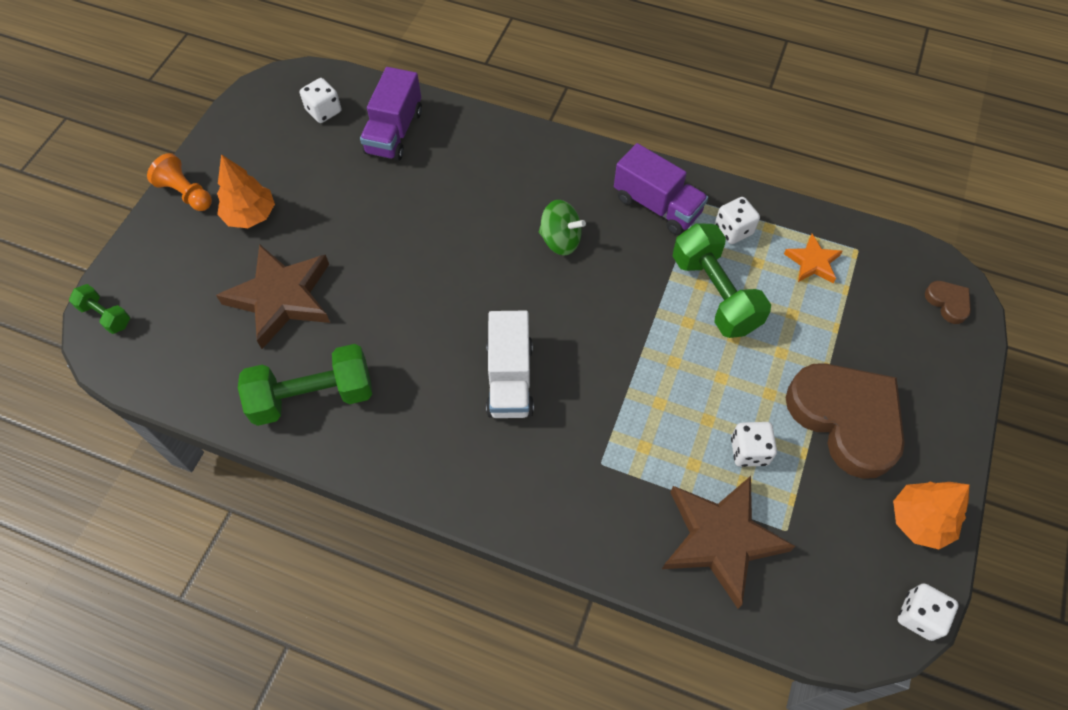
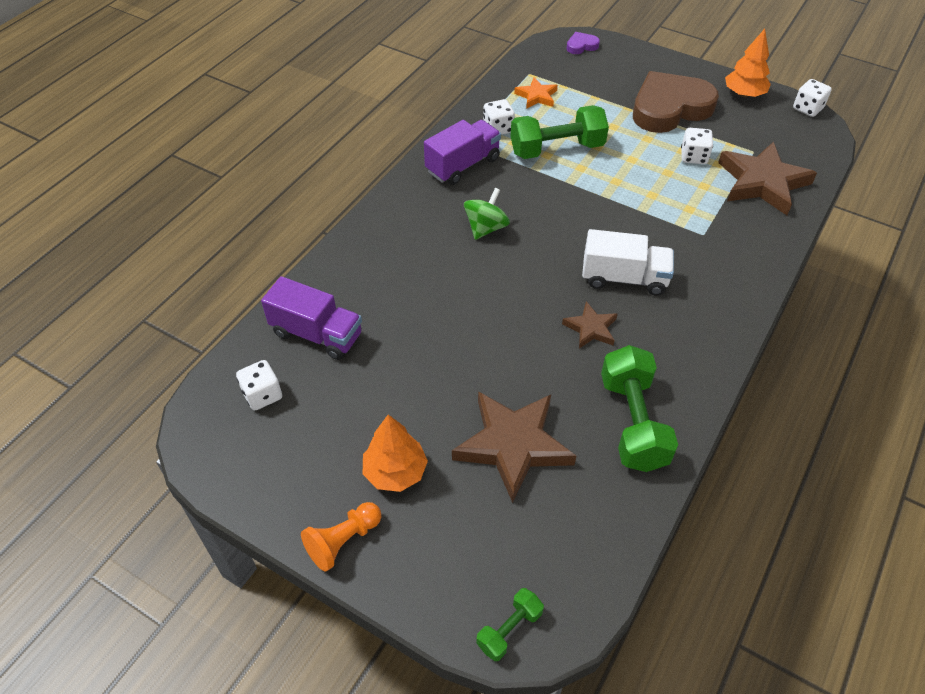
camera: 80 degrees left, 10 degrees down
(431, 351) = (591, 328): none -> brown star
(948, 303) = (581, 46): brown heart -> purple heart

